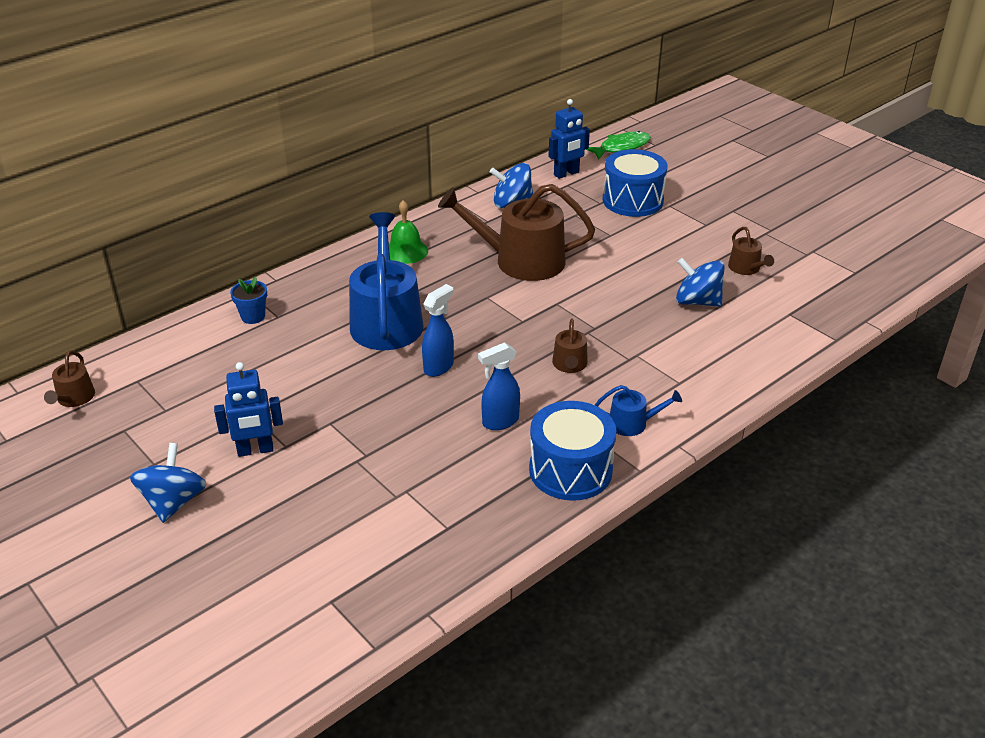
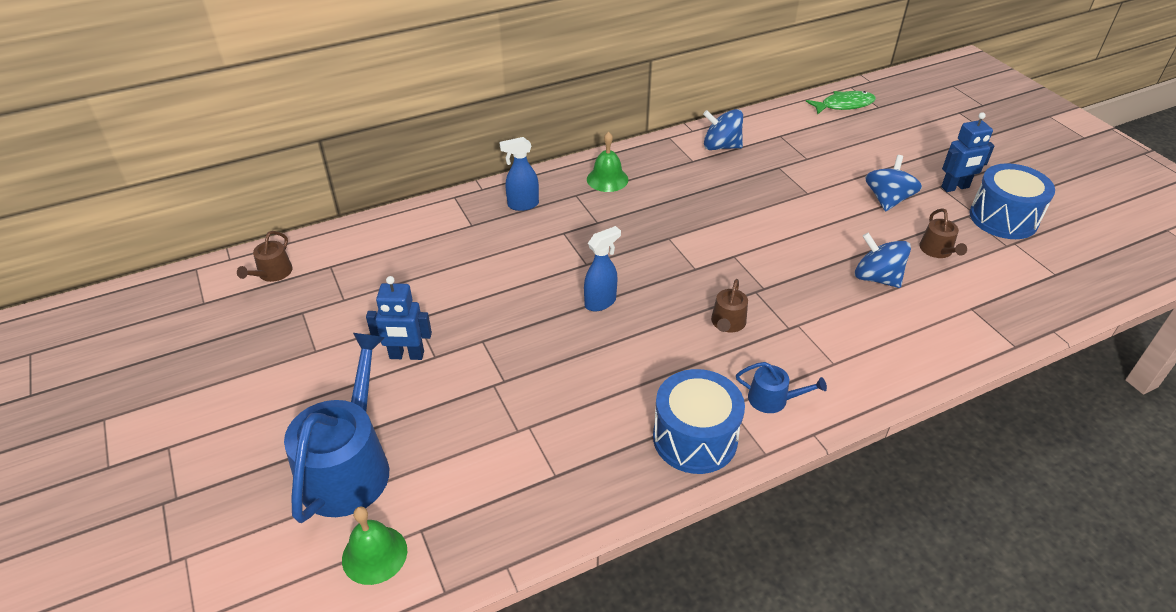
camera: 15 degrees right, 5 degrees up
(173, 502) = (318, 393): blue spinning top -> blue spinning top (887, 200)
(253, 316) = (450, 221): blue flower pot -> none
(292, 632) = (374, 554): none -> green bell
(386, 320) = (567, 245): blue watering can -> blue watering can (349, 465)
(500, 422) = (641, 371): blue spray bottle -> blue spray bottle (522, 205)
(520, 260) = (712, 206): brown watering can -> none
(566, 174) = (782, 124): blue robot -> blue robot (955, 187)
(632, 200) = (840, 161): blue drum -> blue drum (1003, 218)

